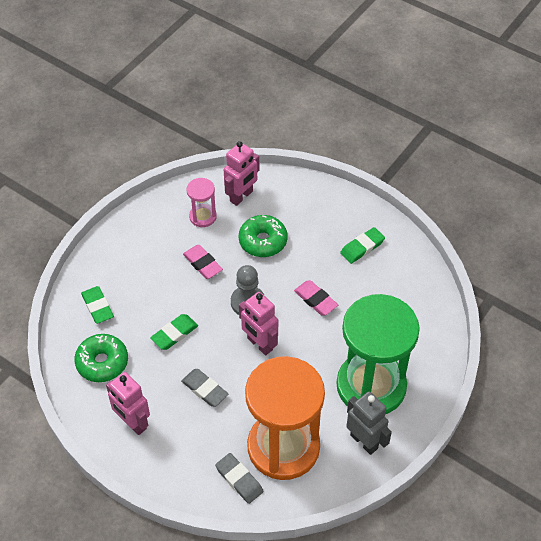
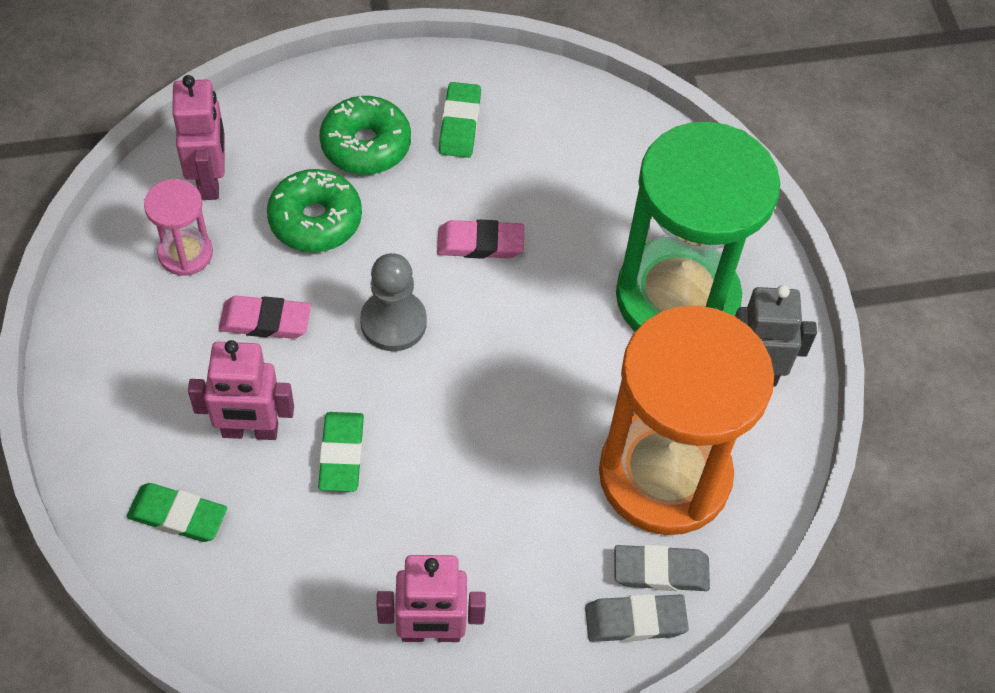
camera: 50 degrees left, 5 degrees up
(102, 362) = (283, 589): green donut -> green donut (366, 145)
(205, 389) = (475, 493): grey eraser -> grey eraser (635, 621)
(259, 344) = (476, 366): pink robot -> pink robot (250, 431)

